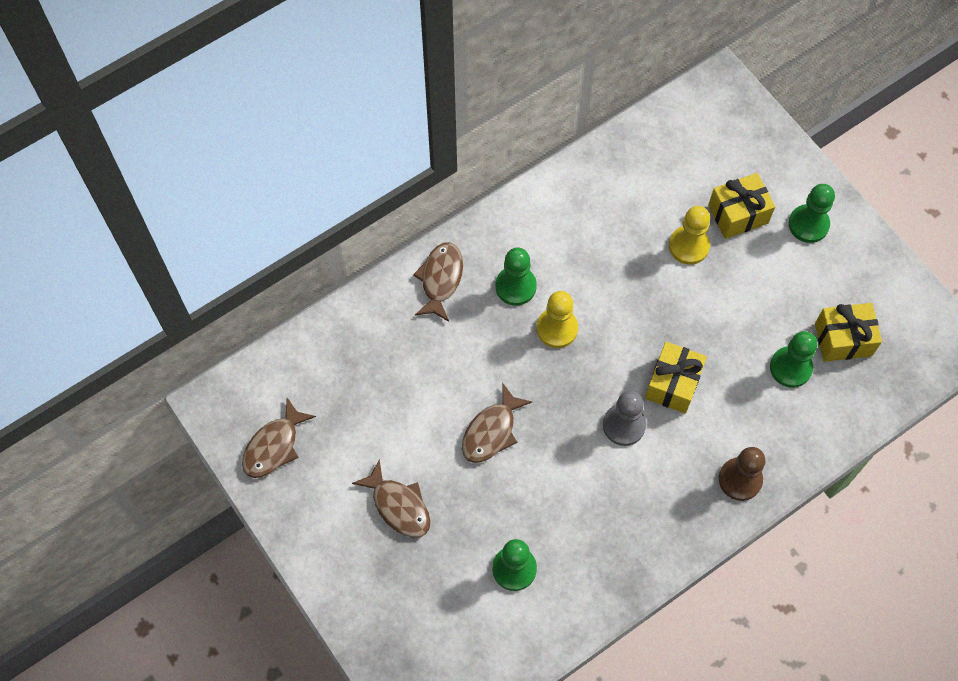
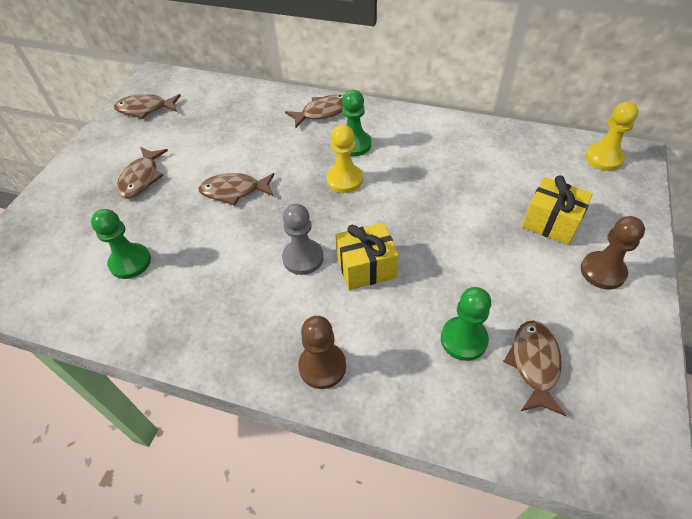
camera: 55 degrees right, 15 degrees down
(689, 246) = (489, 210): yellow pawn -> yellow pawn (603, 158)
(808, 224) = (602, 271): green pawn -> brown pawn
(843, 339) = (534, 364): yellow gift -> brown fish

